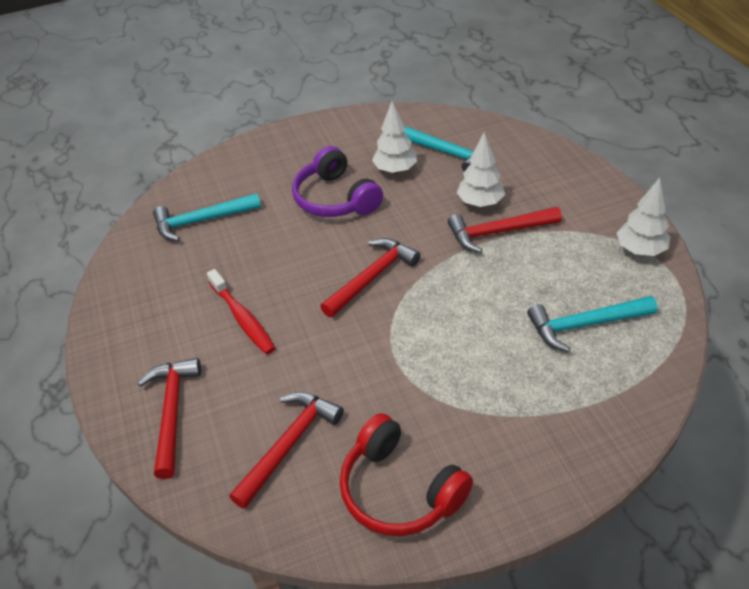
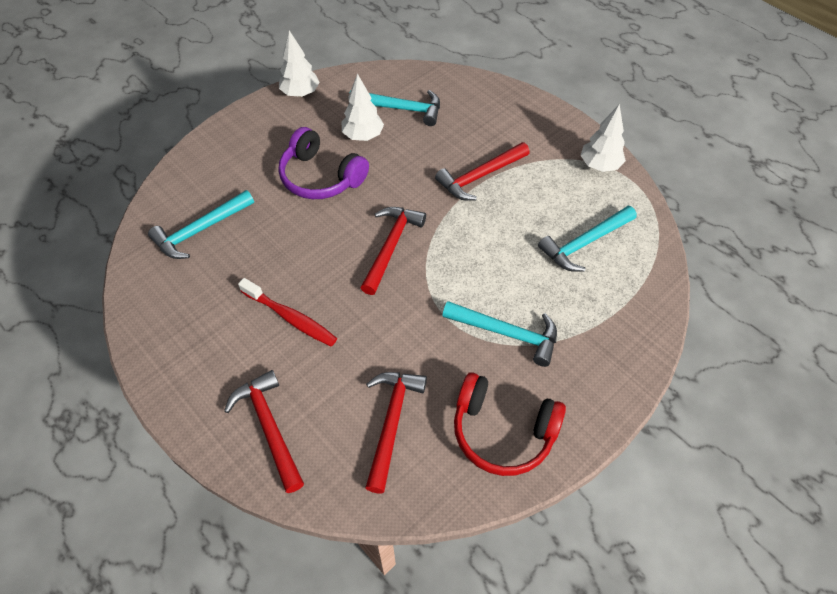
camera: 25 degrees left, 10 degrees up
(452, 393) = (507, 333): none -> turquoise hammer
(480, 203) = (452, 152): white tree -> white tree (300, 93)

